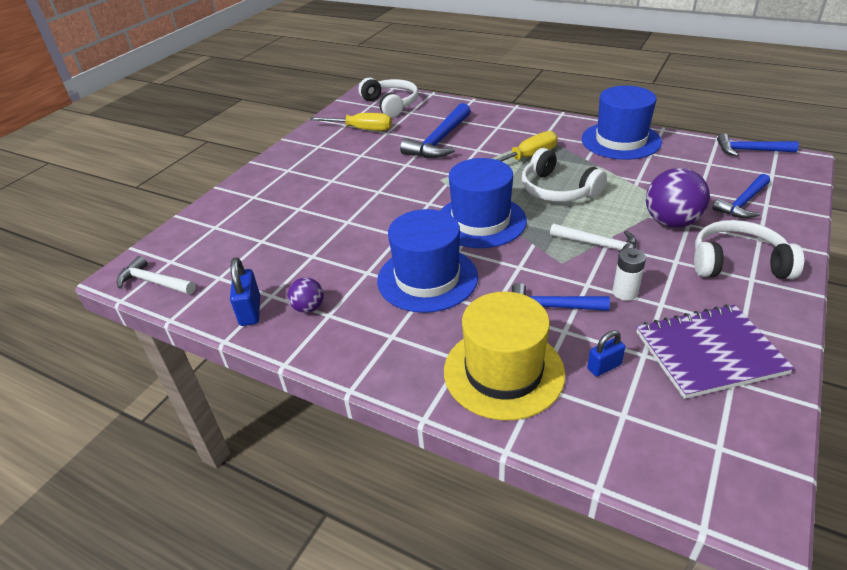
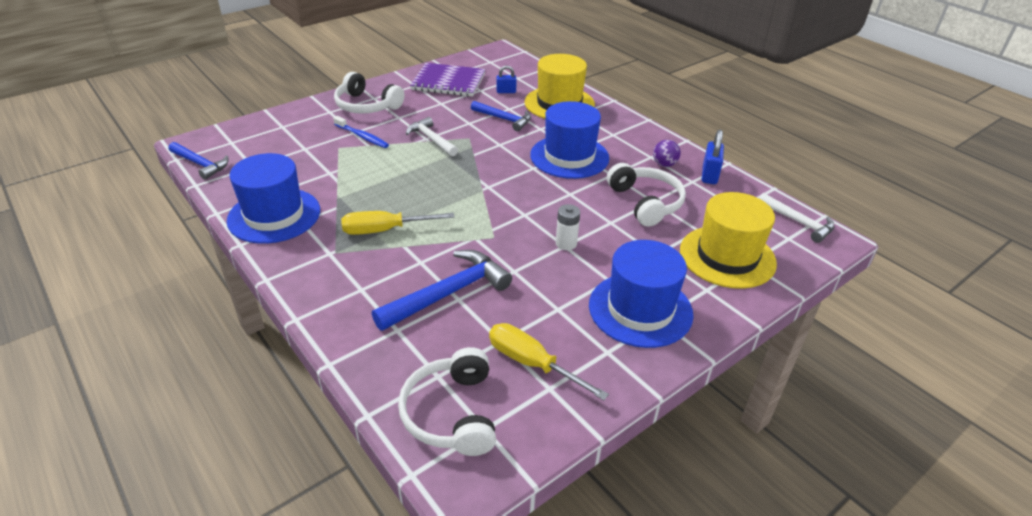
camera: 160 degrees left, 0 degrees up
(234, 225) = (727, 256): none -> yellow hat
(480, 221) = (495, 183): blue hat -> blue hat (640, 309)
(557, 190) = (403, 187): white headphones -> white headphones (646, 202)
(625, 292) = (453, 113): white battery -> white battery (566, 243)
(671, 222) = (362, 136): purple ball -> blue toothbrush
(743, 203) = (294, 132): blue hammer -> none

